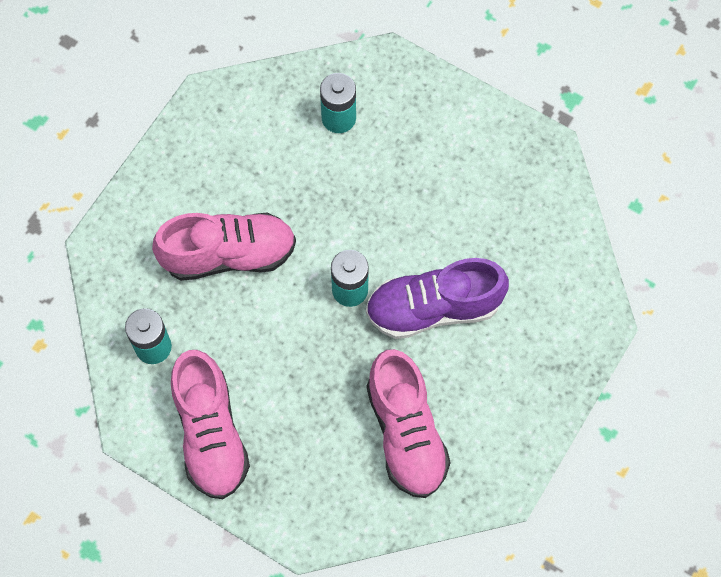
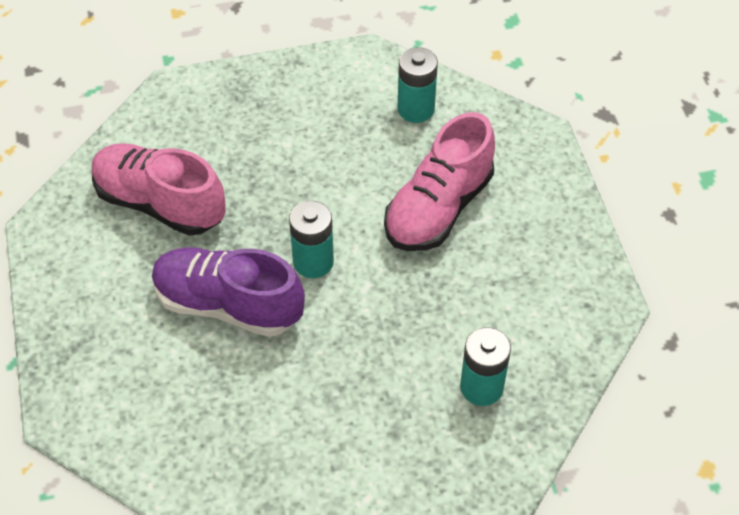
camera: 135 degrees right, 15 degrees down
(211, 433) = (309, 94): pink shoe -> none
(433, 308) = (228, 305): purple shoe -> purple shoe turned 105 degrees counterclockwise

